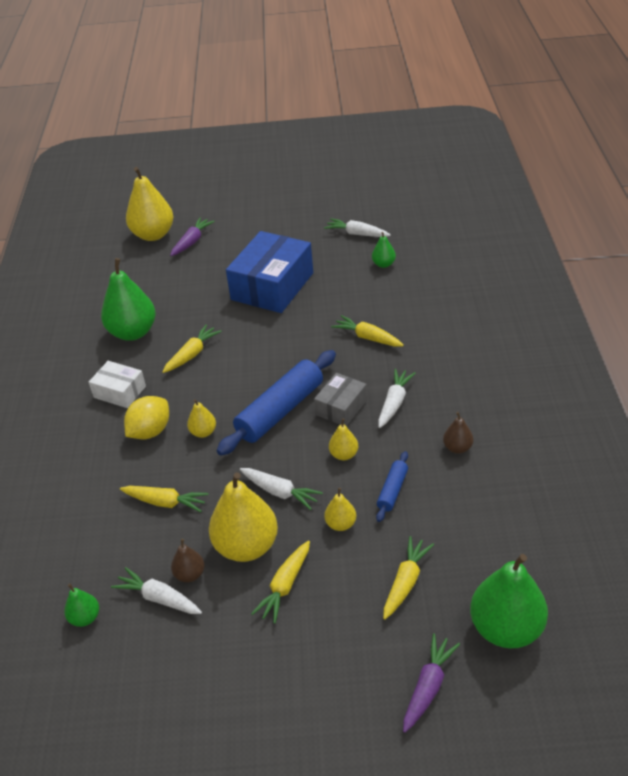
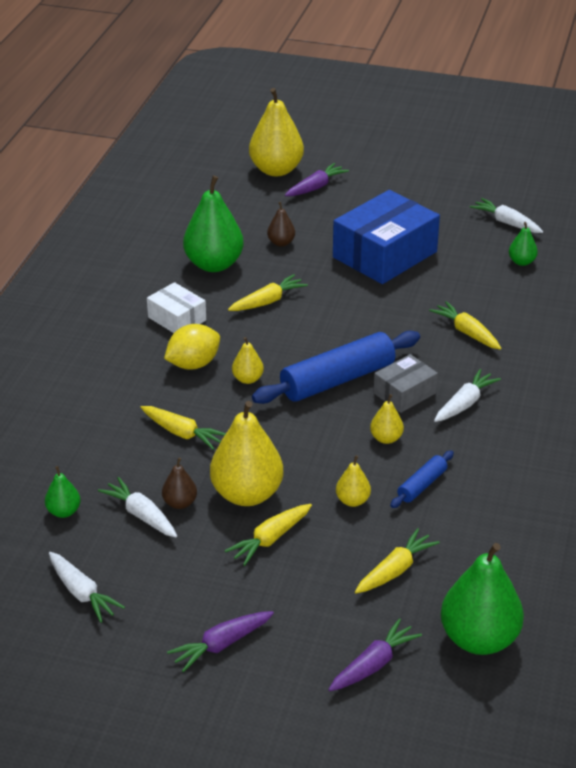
camera: 15 degrees right, 5 degrees down
(280, 492) = (303, 455): white carrot -> white carrot (82, 593)
(284, 713) = (221, 645): none -> purple carrot
(457, 448) = (512, 464): brown pear -> brown pear (281, 243)

